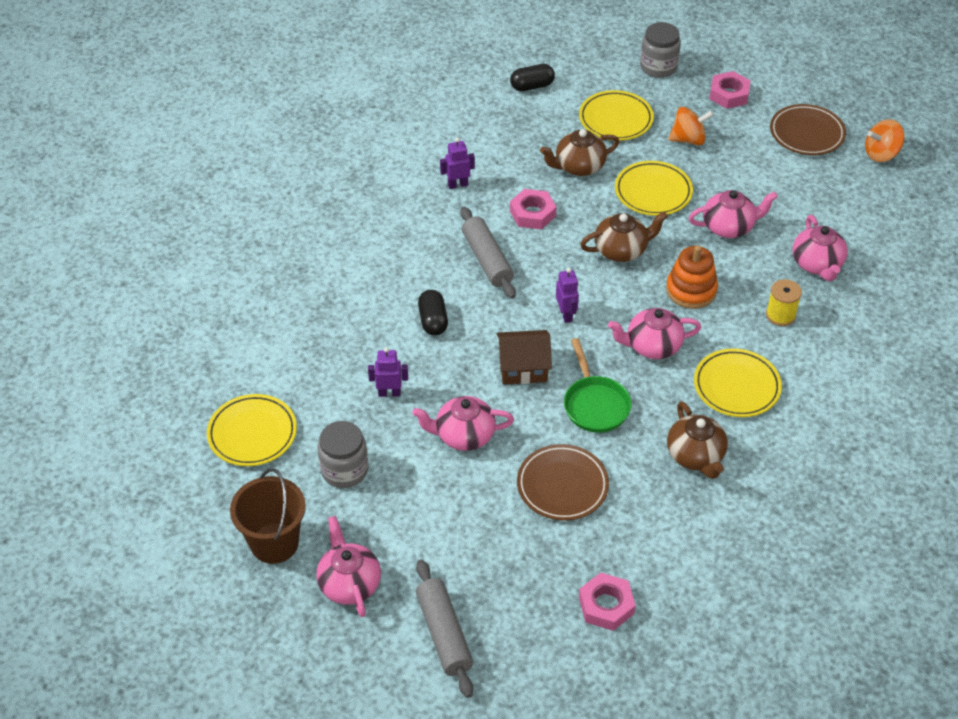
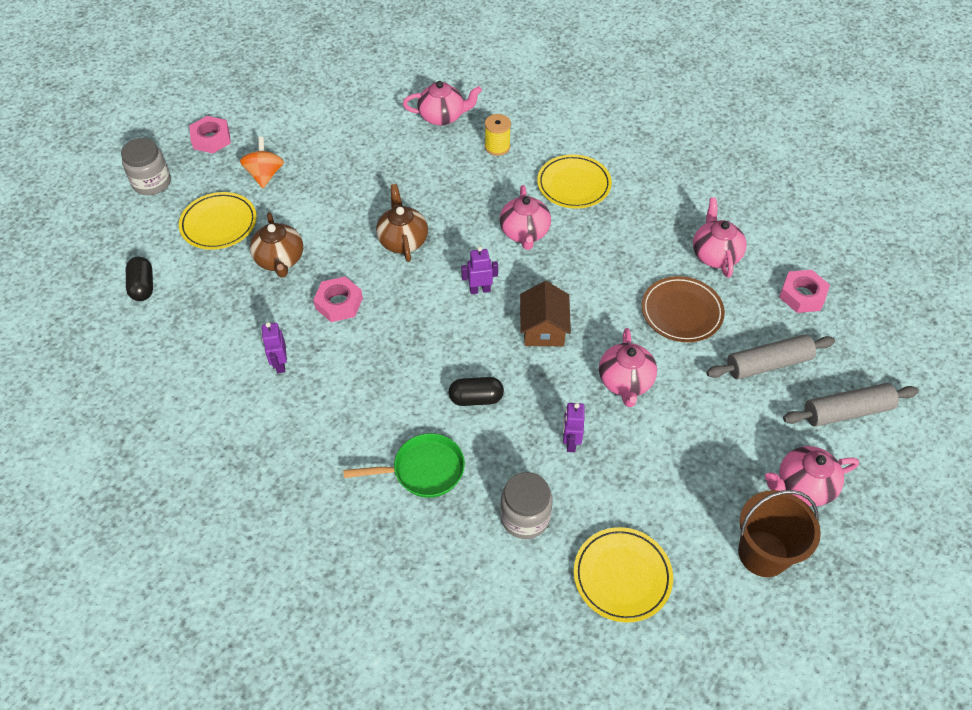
camera: 85 degrees left, 5 degrees up
(344, 470) = (669, 486): grey jar -> grey jar (525, 517)
(487, 260) = (397, 346): grey rolling pin -> grey rolling pin (768, 364)
(595, 404) = (590, 280): green pan -> green pan (423, 470)
(653, 192) = (330, 208): yellow plate -> none
(691, 290) = (461, 198): orange stacking toy -> none
(695, 456) = (647, 220): brown teapot -> none
(729, 227) = (387, 163): pink teapot -> pink teapot (715, 254)
(806, 133) = (281, 97): brown plate -> none
(881, 154) = (320, 58): orange spinning top -> none

